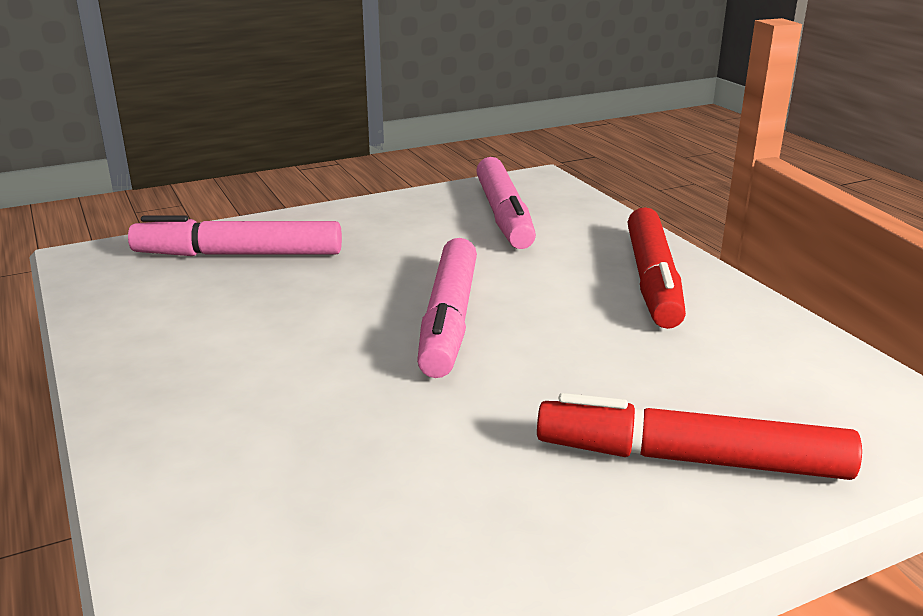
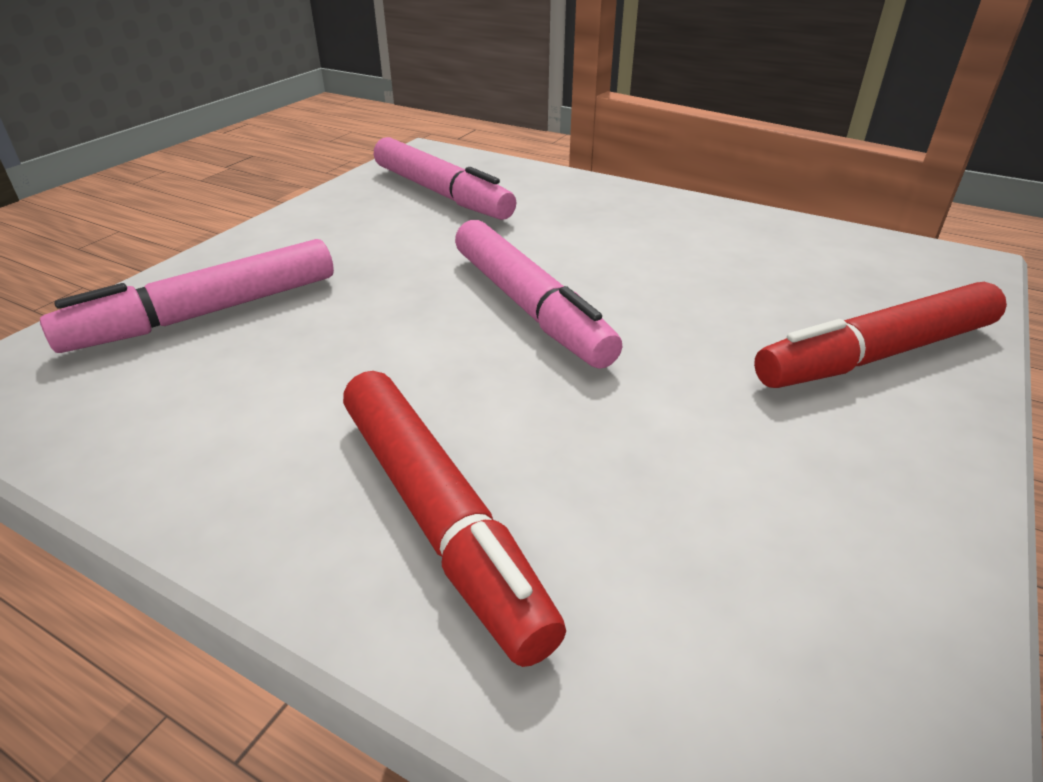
camera: 35 degrees left, 10 degrees up
(652, 280) = (641, 215): red marker -> red marker (439, 517)

